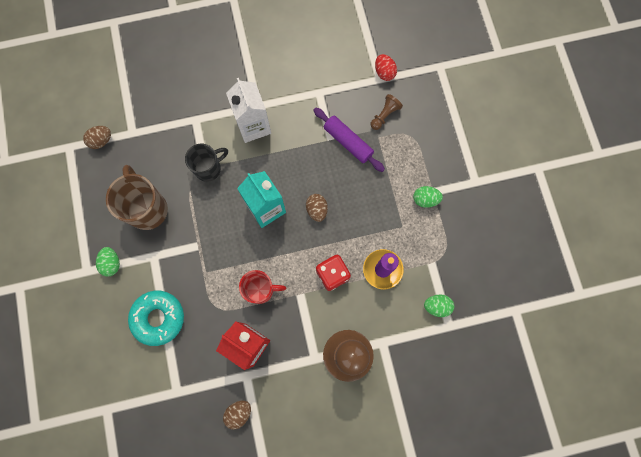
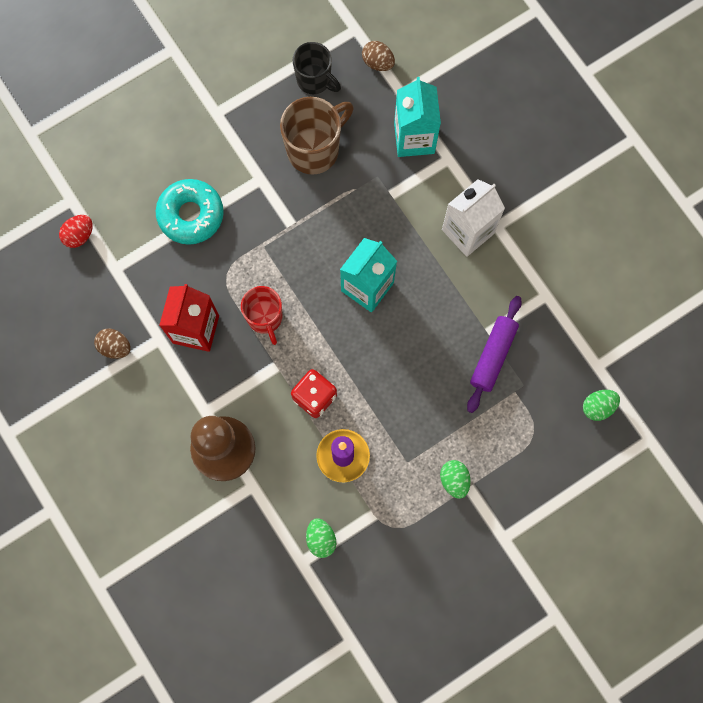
camera: 70 degrees right, 0 degrees up
(112, 263) = (235, 137): green egg -> green egg (598, 407)
(169, 136) = (414, 138): none -> turquoise carton
(209, 168) = (391, 200): black mug -> black mug (314, 80)
(317, 210) = (388, 349): brown egg -> none
(384, 72) = (609, 369): red egg -> red egg (79, 235)
(384, 115) = (548, 390): brown pawn -> none

